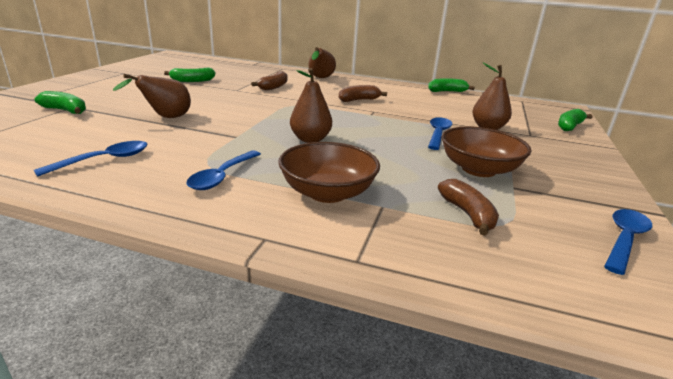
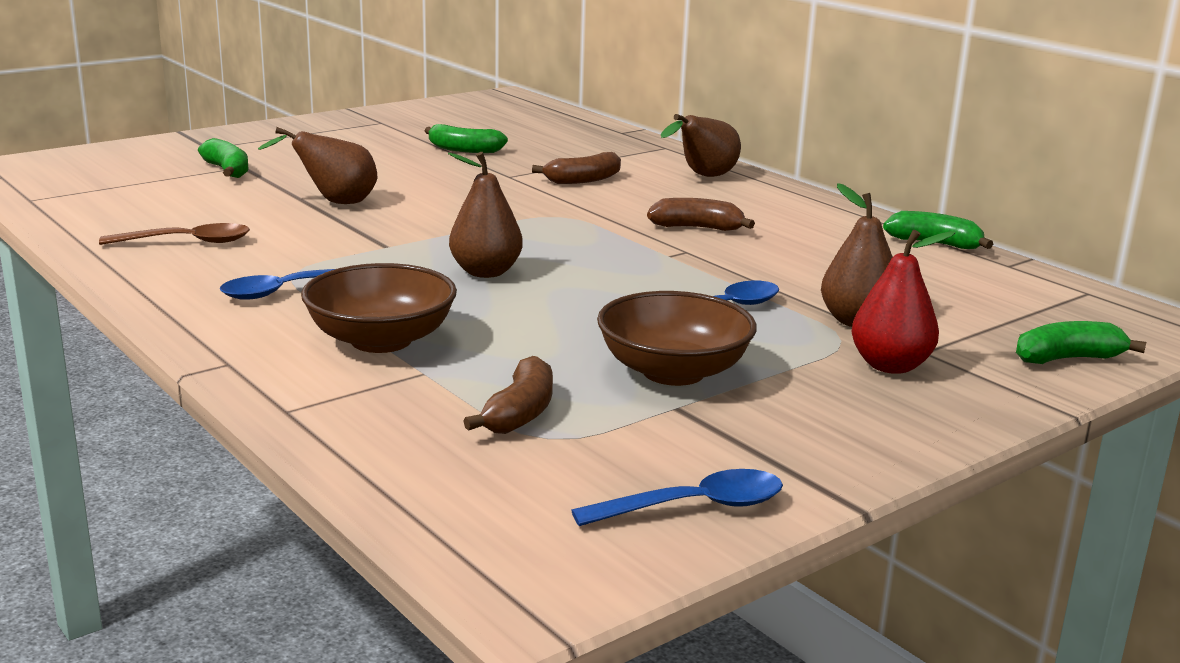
camera: 35 degrees right, 5 degrees down
(104, 160) = (187, 242): blue spoon -> brown spoon
(534, 144) = (890, 366): none -> red pear

